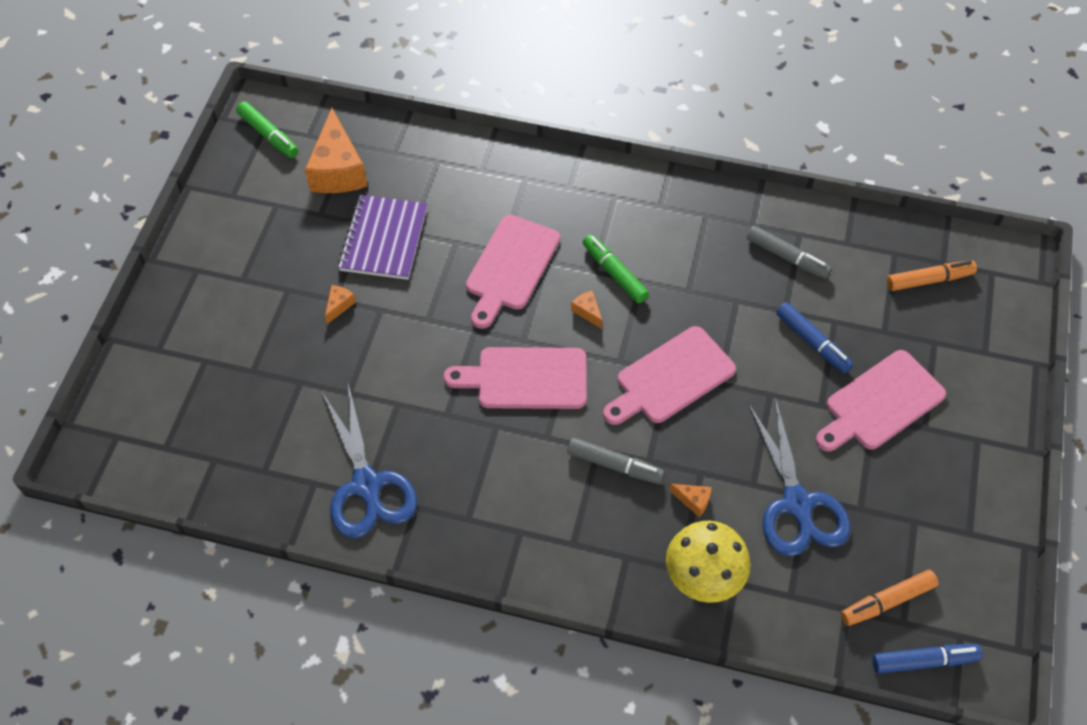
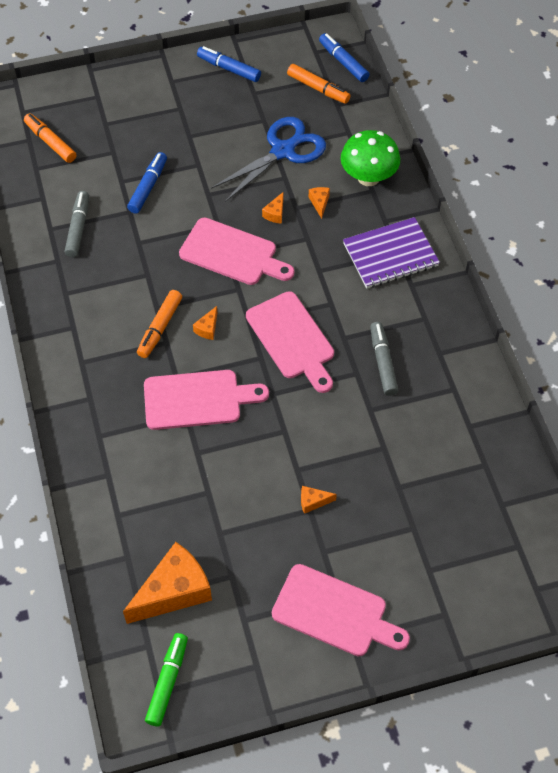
camera: 120 degrees left, 0 degrees up
(367, 485) = (446, 391): blue scissors -> none
(384, 239) = (227, 507): purple notebook -> purple notebook (390, 255)
(614, 273) = (160, 328): green marker -> orange marker
(614, 465) = (324, 255): grey marker -> grey marker (383, 362)
(703, 447) = (275, 213): none -> orange cheese
(703, 577) = (368, 177): yellow mushroom -> green mushroom
(880, 403) = (175, 135): pink cutting board -> pink cutting board (334, 612)
(972, 513) = (229, 69): none -> blue marker

